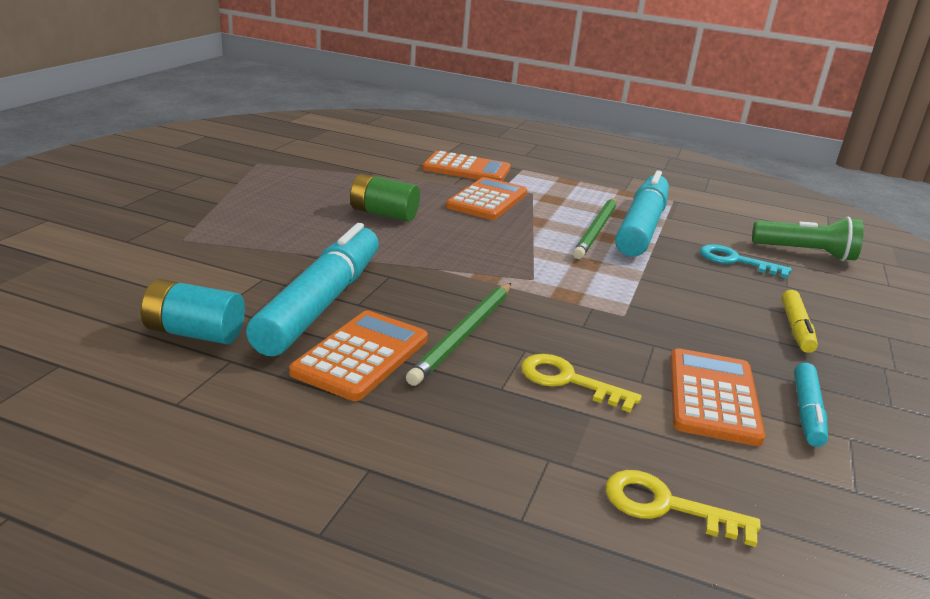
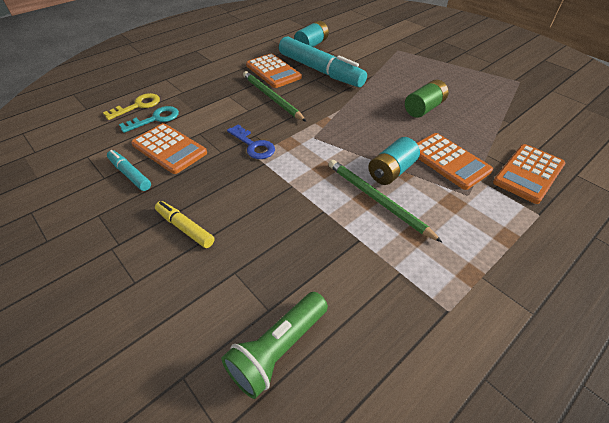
camera: 120 degrees right, 20 degrees up
(542, 226) = (391, 171): none -> turquoise battery
(568, 381) = (217, 112): yellow key -> none
(607, 320) = (253, 145): none -> blue key
(641, 227) = (377, 235): turquoise marker -> none
(735, 261) = (289, 264): turquoise key -> turquoise key (155, 119)

